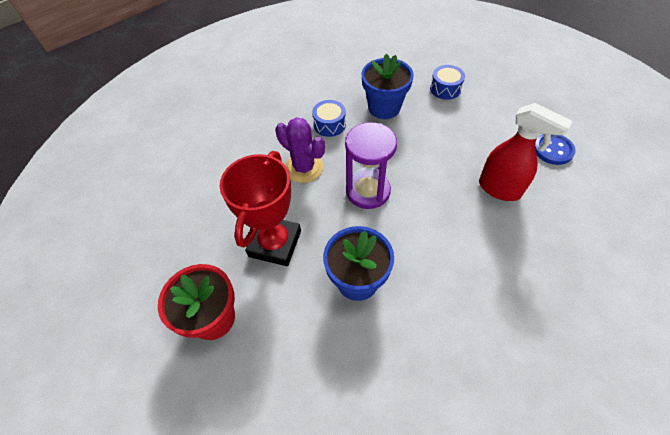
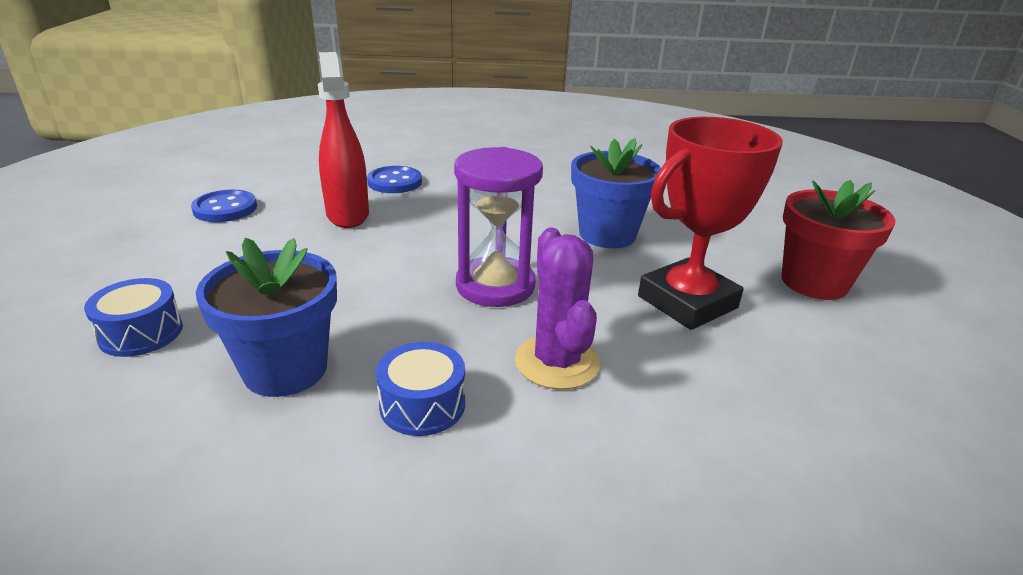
camera: 145 degrees left, 25 degrees down
(535, 240) = (394, 182): none -> blue button

